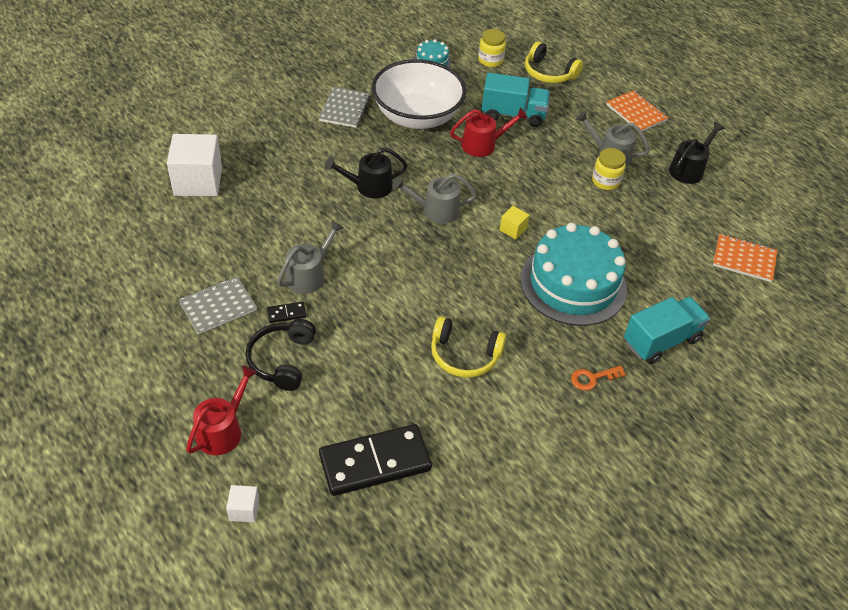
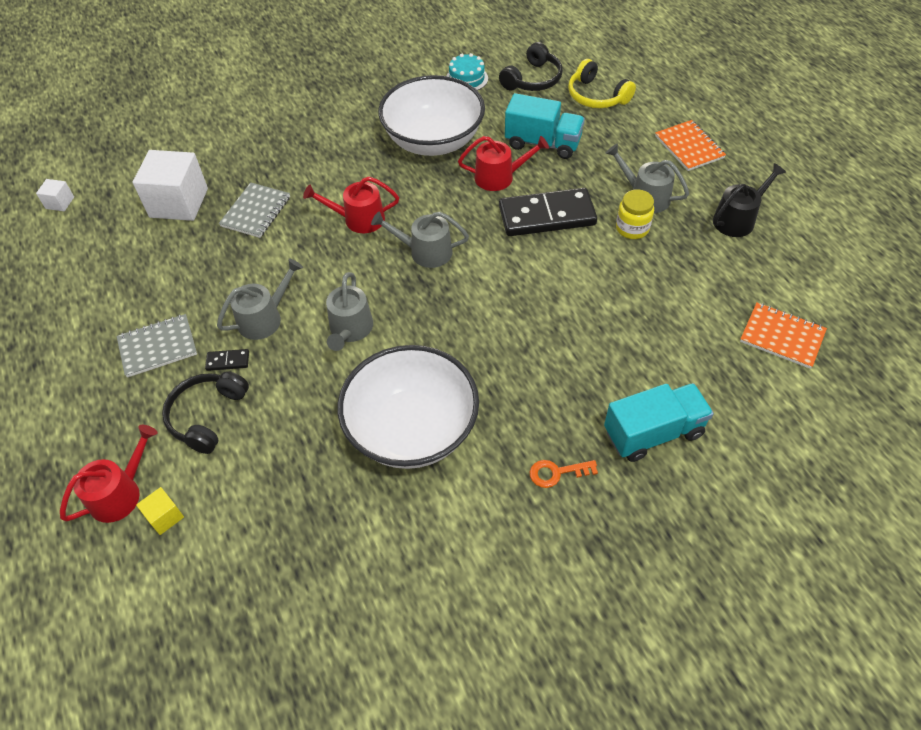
camera: 15 degrees right, 5 degrees up
(244, 509) = (115, 592): white cube -> white cube (60, 203)
(344, 109) = (356, 129): grey notebook -> grey notebook (256, 212)
(369, 186) = (359, 219): black watering can -> red watering can
(375, 462) = (275, 552): black domino -> black domino (547, 216)
(388, 279) = (350, 329): none -> grey watering can
(464, 355) = (412, 429): yellow headphones -> white bowl
(490, 60) = (533, 79): yellow jar -> black headphones
(513, 229) = (508, 280): yellow cube -> yellow cube (165, 517)
(573, 284) = (562, 351): turquoise cake -> none

